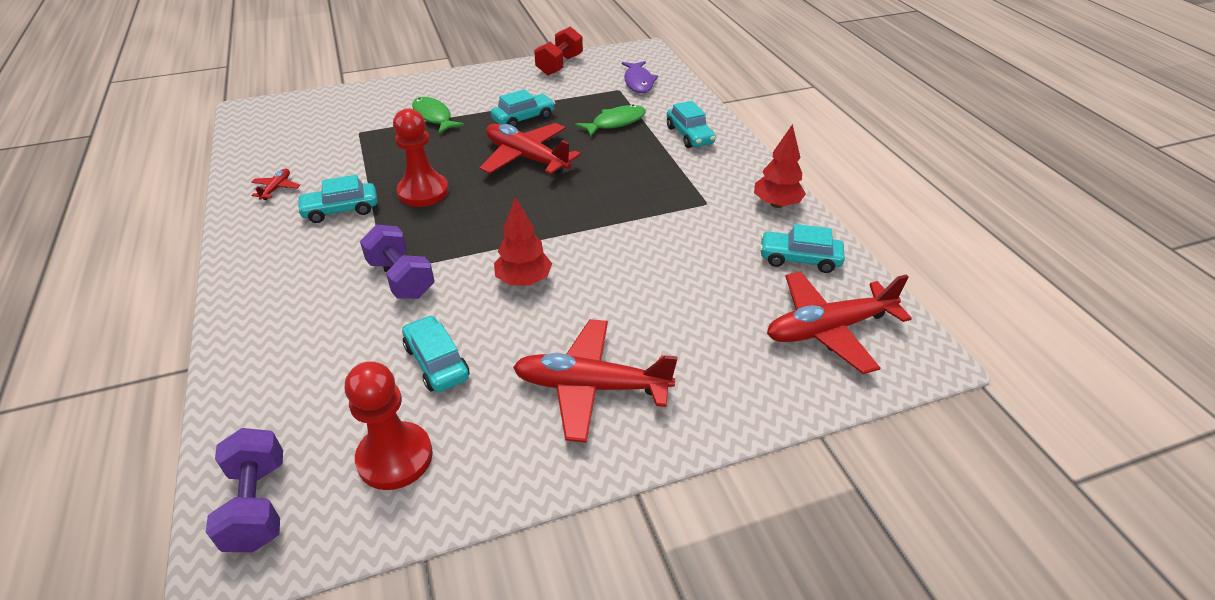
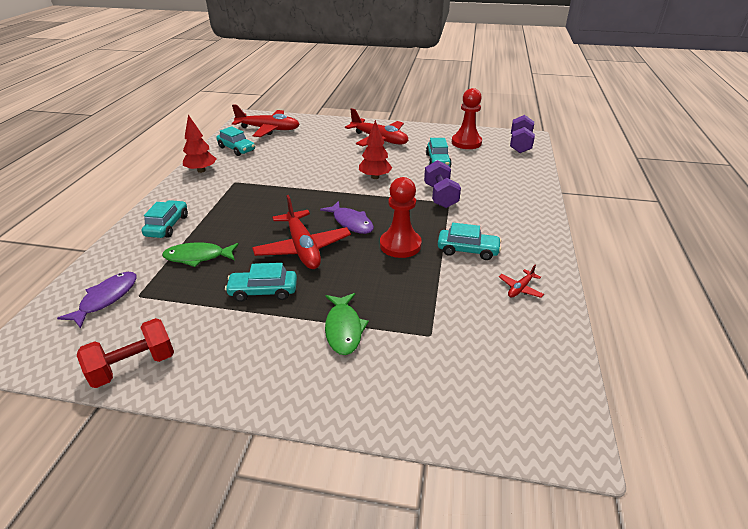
camera: 150 degrees left, 5 degrees down
(499, 199) = (351, 222): none -> purple fish

